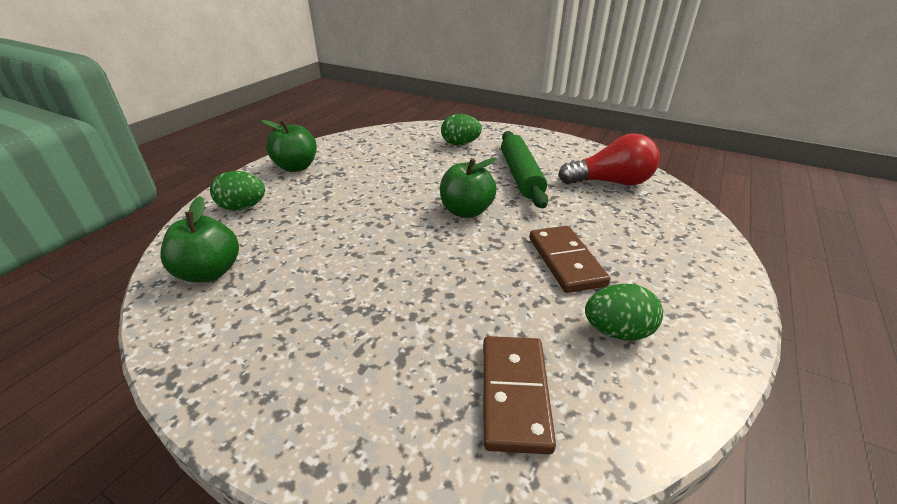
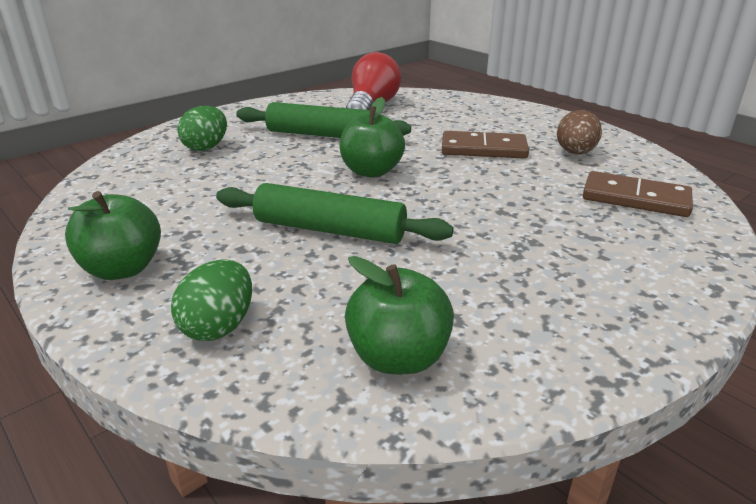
camera: 70 degrees left, 5 degrees down
(360, 215) = (329, 230): none -> green rolling pin
(617, 331) = (575, 153): green egg -> brown egg

